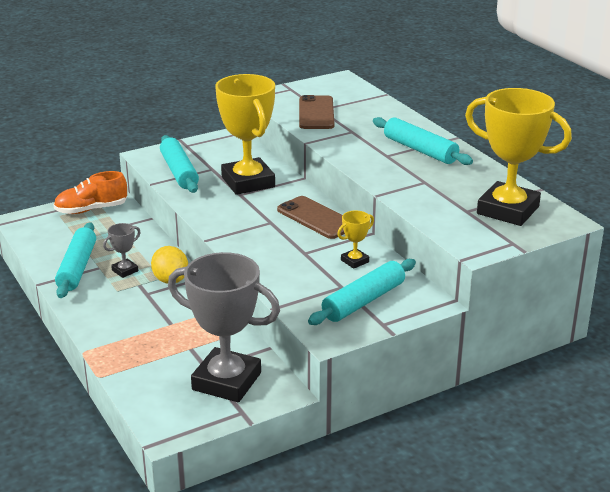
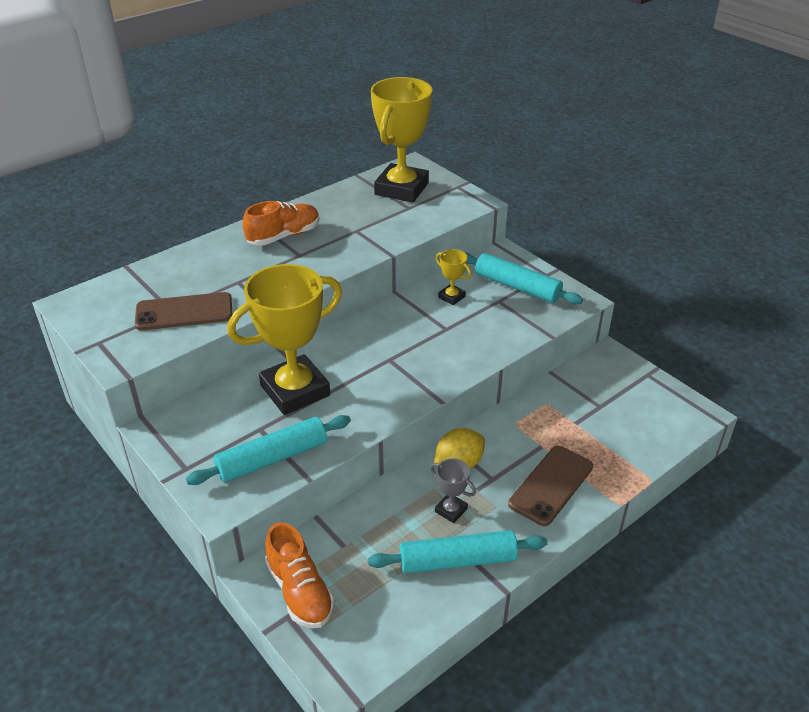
camera: 100 degrees left, 10 degrees up
(226, 381) = (612, 390): grey trophy -> none
(316, 218) = (373, 328): brown phone -> brown phone (551, 485)
(420, 150) = (284, 236): turquoise rolling pin -> orange shoe

